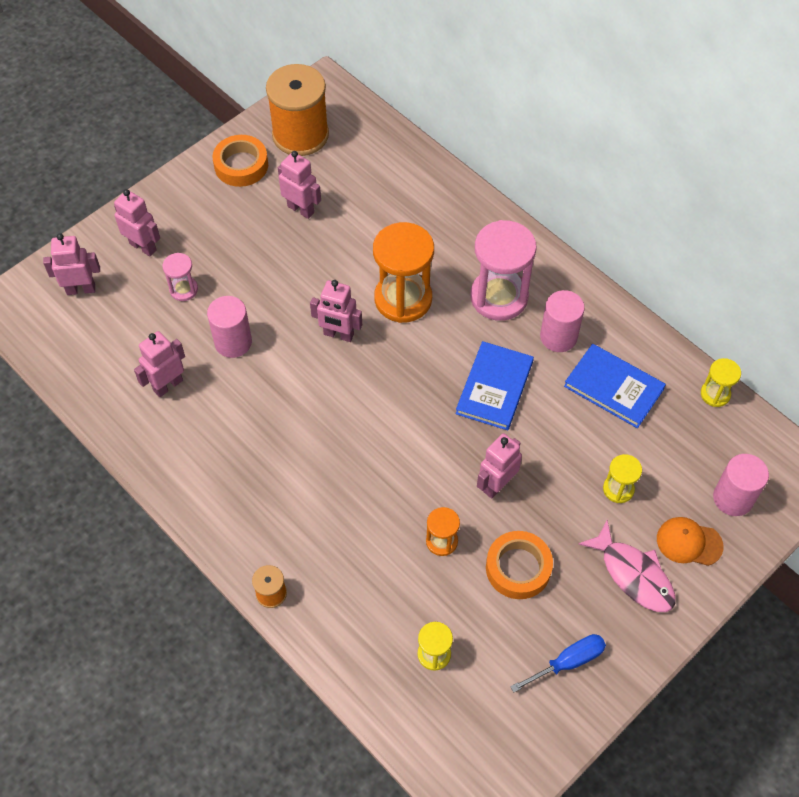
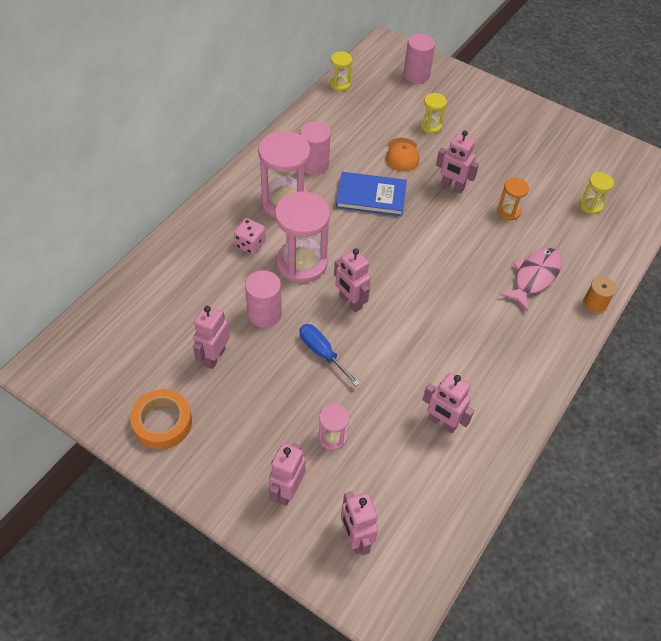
camera: 105 degrees left, 5 degrees down
(233, 342) = (380, 380): pink cylinder -> pink cylinder (264, 314)
(300, 135) = (114, 376): orange spool -> none
(338, 334) = (350, 302): pink robot -> pink robot turned 135 degrees clockwise
(403, 299) = (301, 263): orange hourglass -> pink hourglass
(440, 256) = (250, 244): none -> pink dice
(518, 568) = (510, 170): orange tape -> none
(568, 662) = (562, 141): blue screwdriver -> blue screwdriver (322, 353)
(613, 387) = (350, 133): blue book -> none
(633, 574) = (489, 116): pink fish -> pink fish (534, 277)
(689, 542) = (456, 93): orange cap -> orange cap (402, 155)

